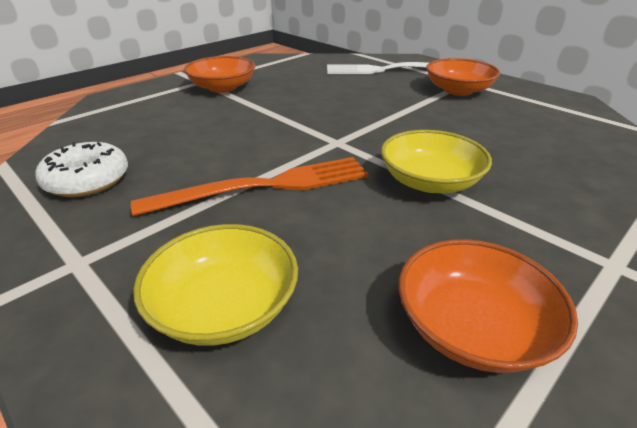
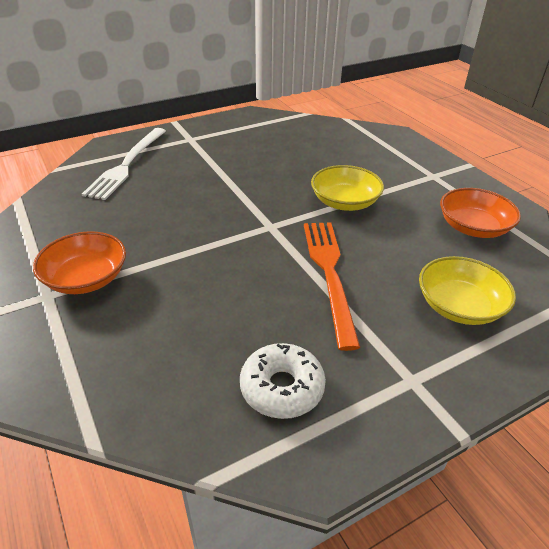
camera: 75 degrees left, 5 degrees up
(458, 90) = (205, 147): orange bowl -> none

